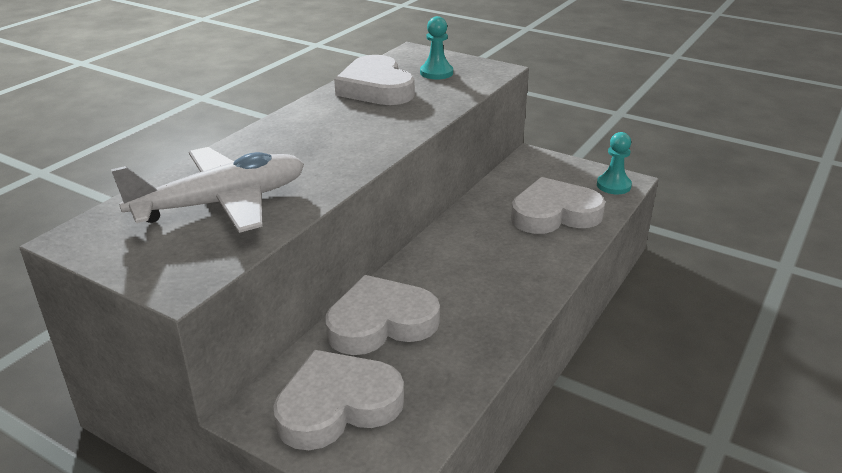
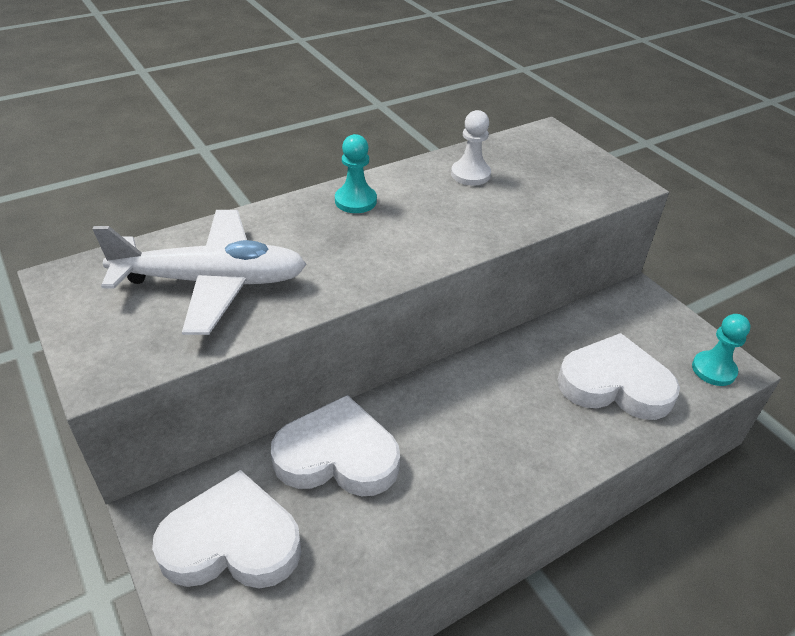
camera: 25 degrees right, 10 degrees up
(376, 88) = (470, 174): white heart -> white pawn
(436, 73) = (552, 171): turquoise pawn -> turquoise pawn (355, 201)

